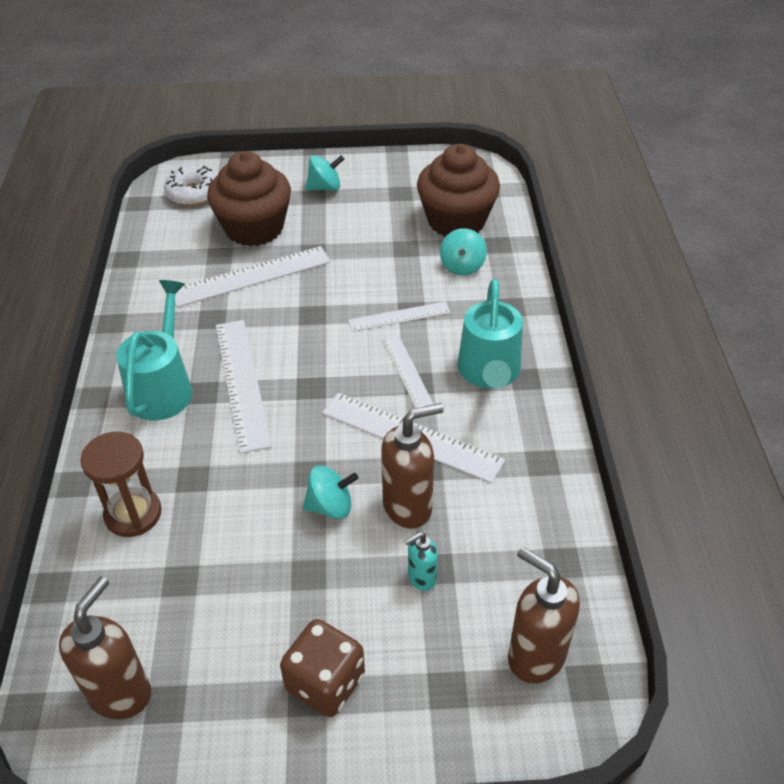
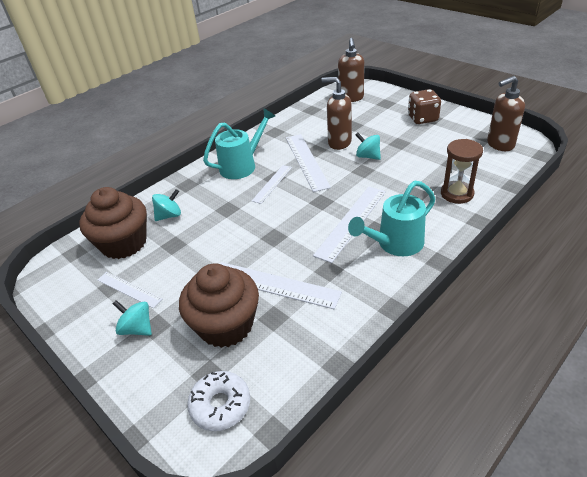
camera: 130 degrees left, 5 degrees down
(399, 316) = (237, 209): white ruler -> white ruler (129, 289)
(421, 578) = (361, 125): turquoise soap dispenser -> none

